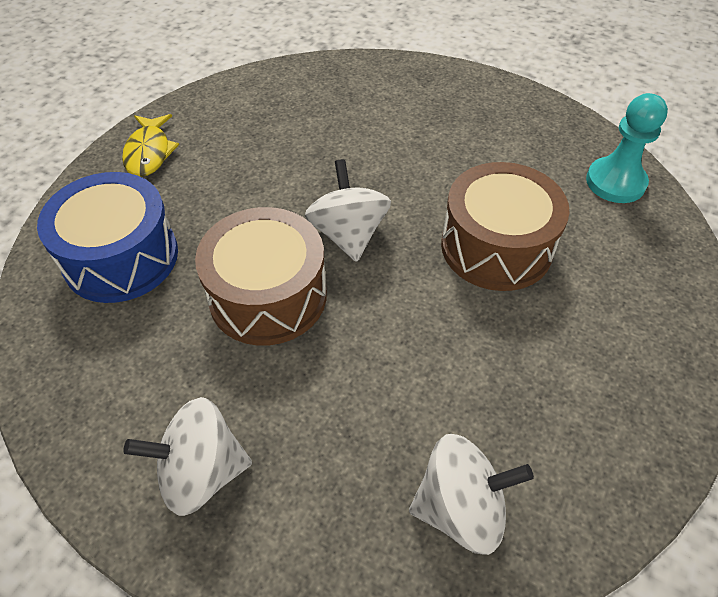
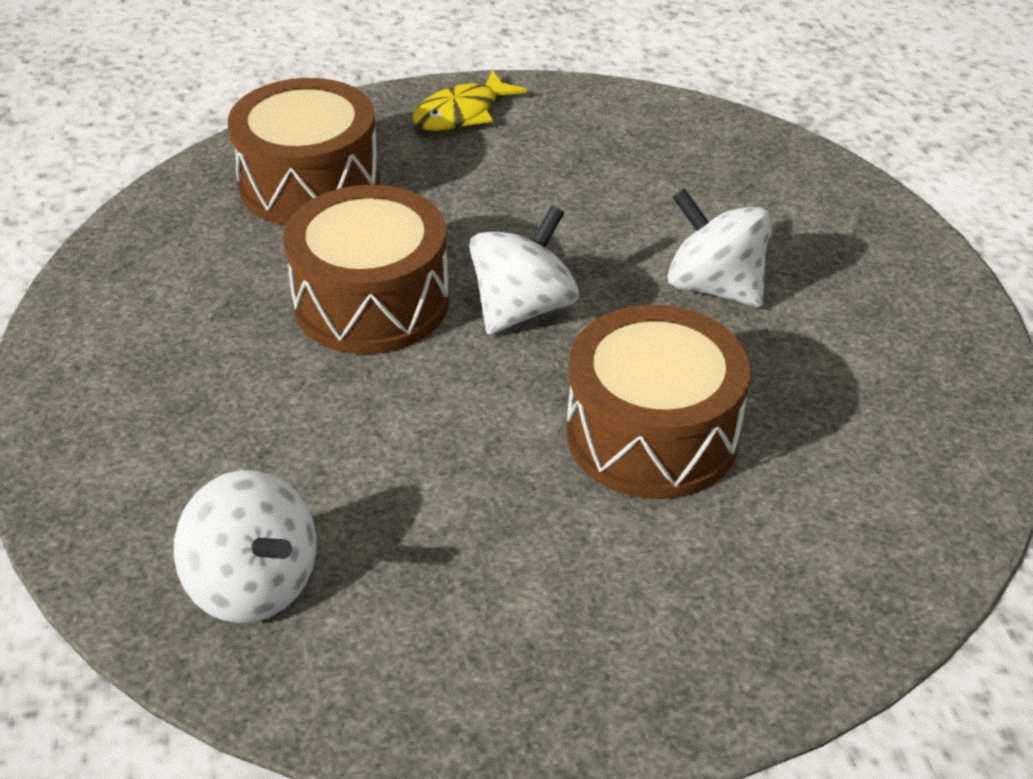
camera: 50 degrees right, 10 degrees down
(121, 257) = (309, 183): blue drum -> brown drum
(201, 472) = (129, 380): white spinning top -> white spinning top (714, 287)
(615, 182) = (921, 491): turquoise pawn -> none

